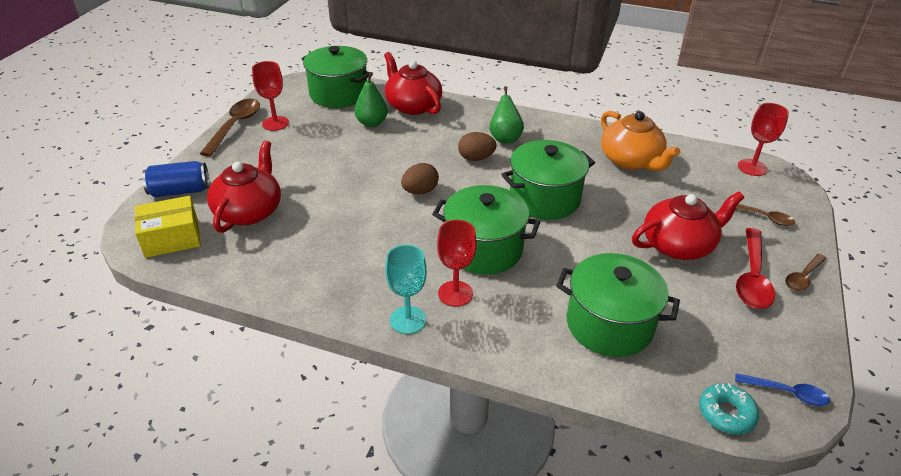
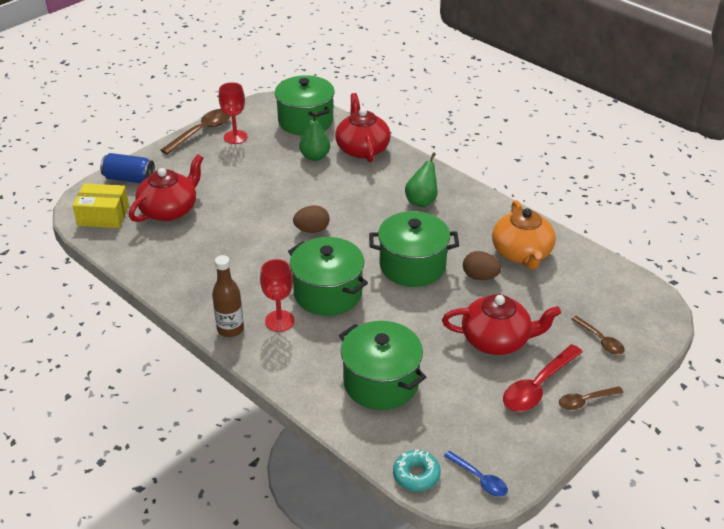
camera: 25 degrees right, 0 degrees up
(408, 320) = (230, 329): turquoise goblet -> brown bottle
(476, 158) = (381, 213): brown egg -> brown egg (480, 277)
(752, 167) = (636, 292): red goblet -> none

